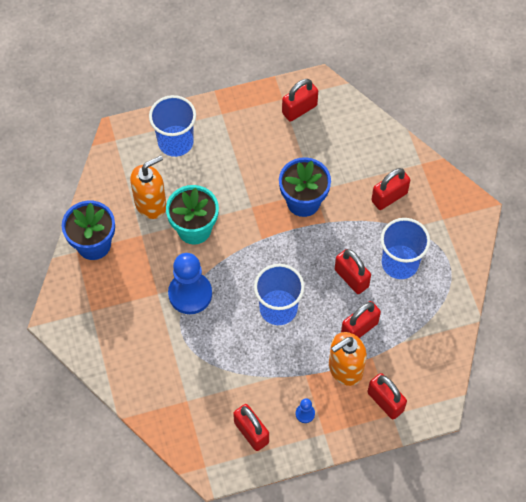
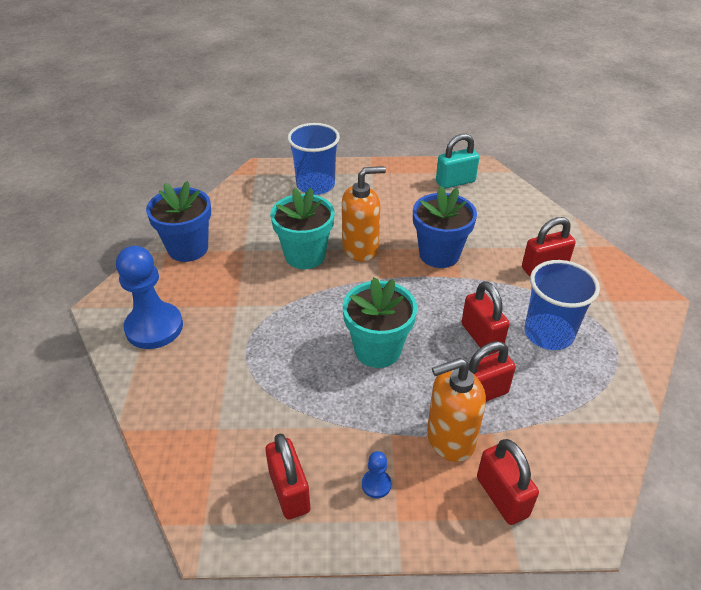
camera: 15 degrees right, 20 degrees down
(151, 204) = (267, 227): orange soap dispenser -> orange soap dispenser (360, 248)
(190, 294) = (274, 313): blue pawn -> blue pawn (154, 327)
(278, 308) = (377, 349): blue cup -> turquoise flower pot
(299, 109) = (455, 182): red padlock -> turquoise padlock

